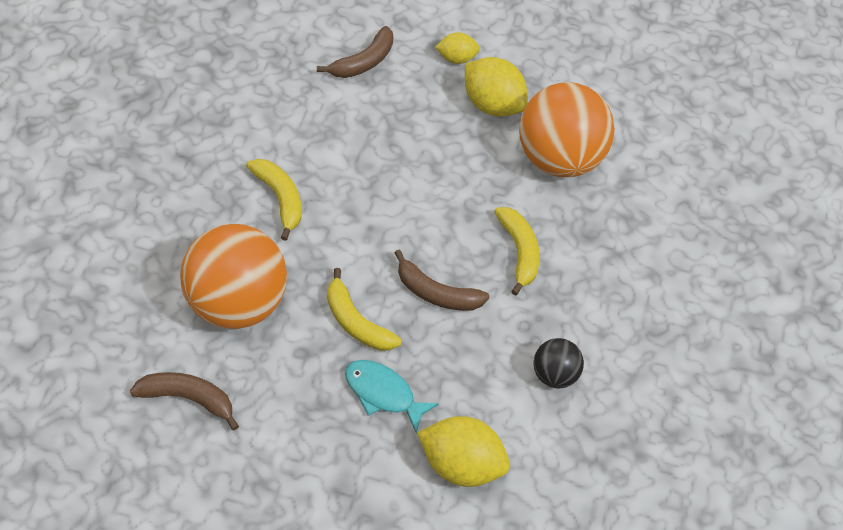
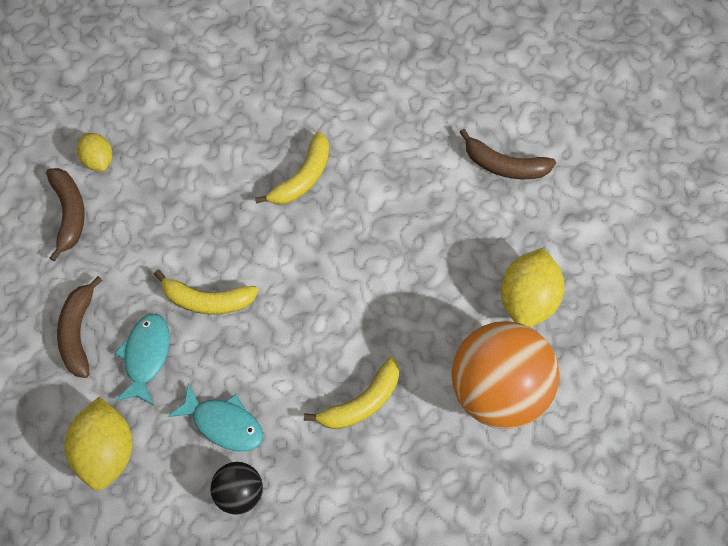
camera: 70 degrees right, 10 degrees up
(236, 303) = (176, 201): orange ball -> none
(356, 322) = (207, 300): yellow banana -> yellow banana turned 105 degrees counterclockwise
(436, 293) = (274, 351): brown banana -> brown banana (78, 332)
(456, 58) = (566, 241): yellow lemon -> yellow lemon (98, 160)
(484, 359) = (224, 424): none -> turquoise fish

